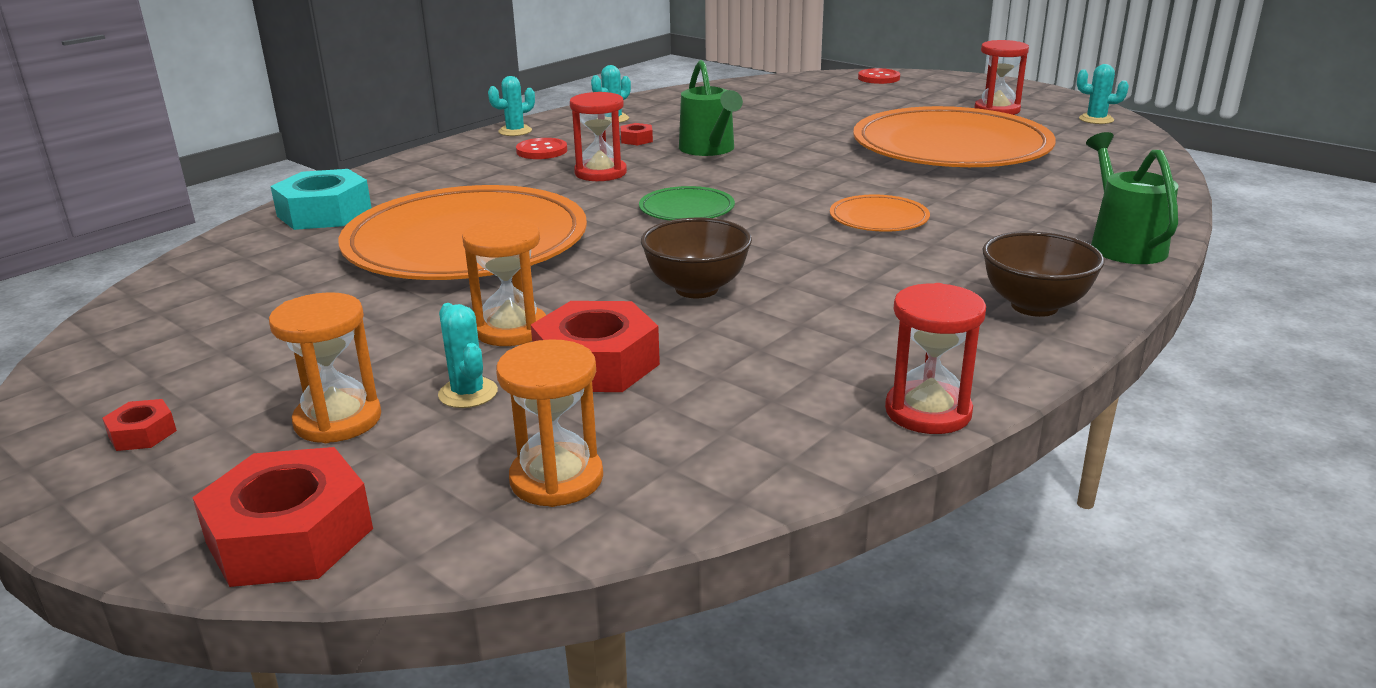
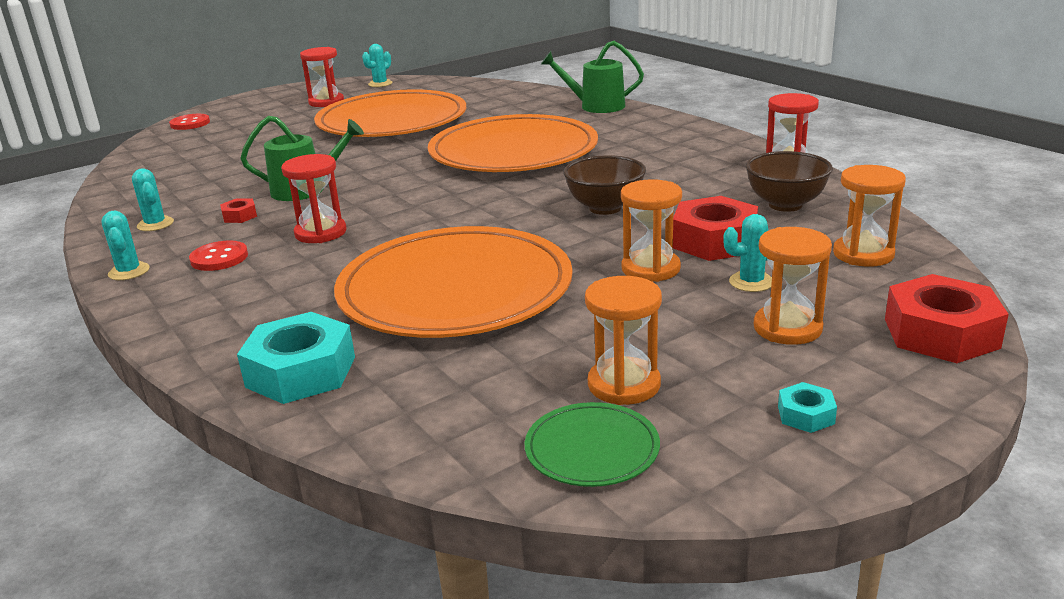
camera: 75 degrees left, 0 degrees up
(142, 433) = (806, 415): red nut -> turquoise nut
(248, 337) = (624, 384): none -> orange hourglass
(686, 209) = (445, 204): green plate -> green plate (592, 449)
(879, 218) = (513, 151): orange plate -> orange plate, size x2.36
(1034, 306) = (669, 132): brown bowl -> brown bowl (785, 205)

